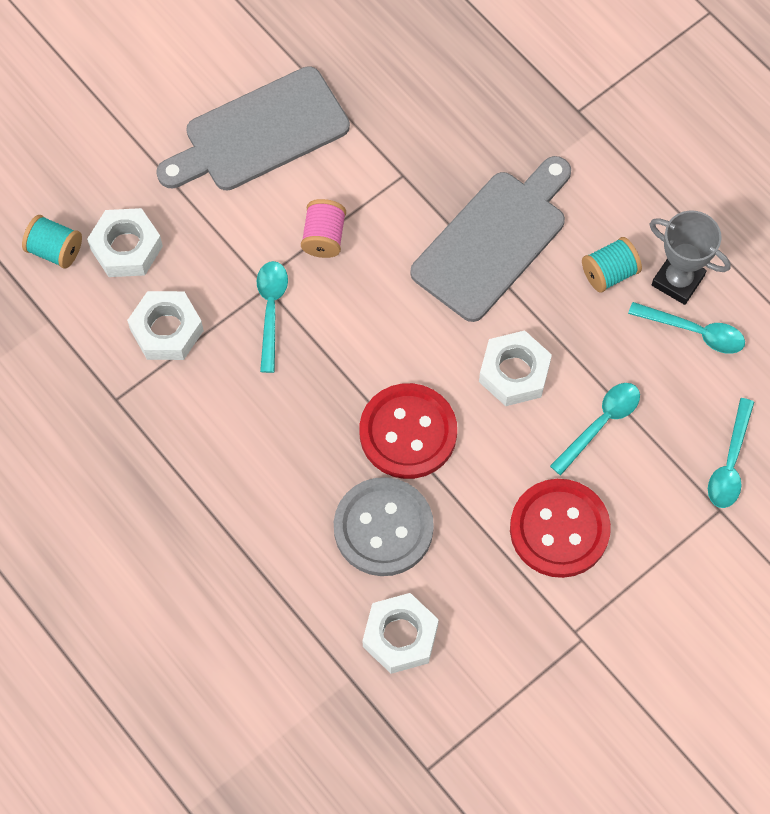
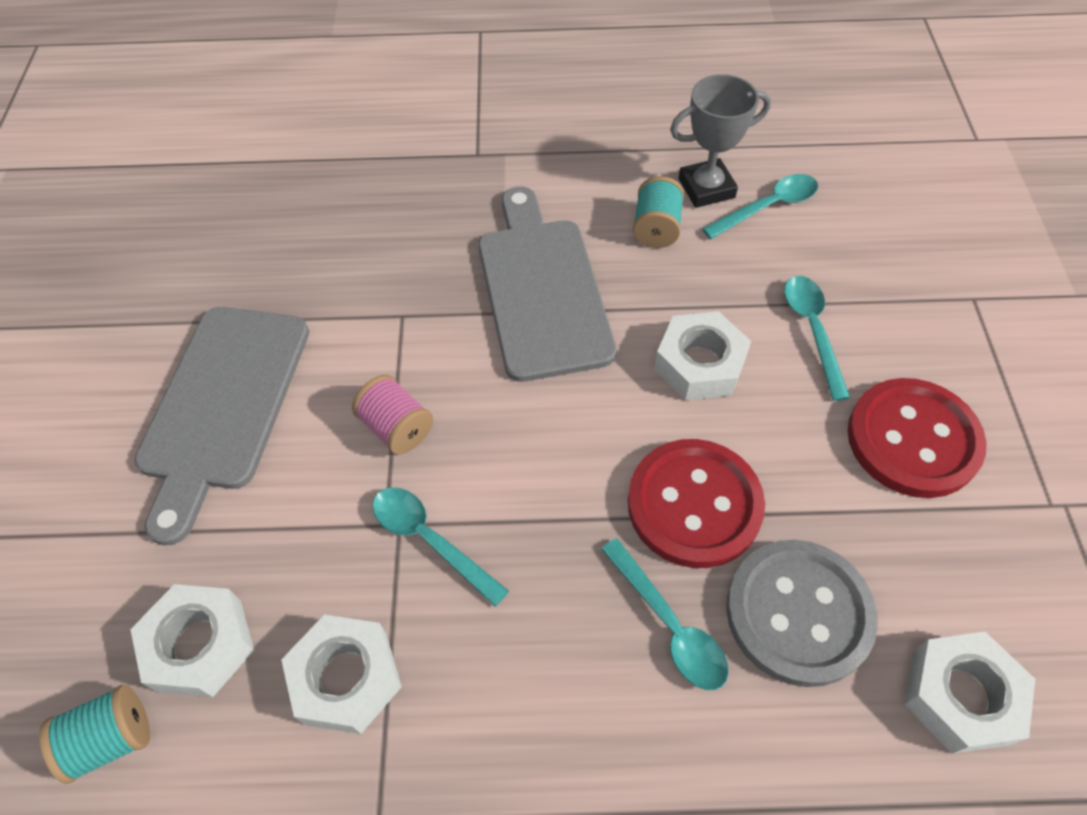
camera: 50 degrees left, 10 degrees down
(730, 463) = (926, 262): turquoise spoon -> turquoise spoon (669, 625)

